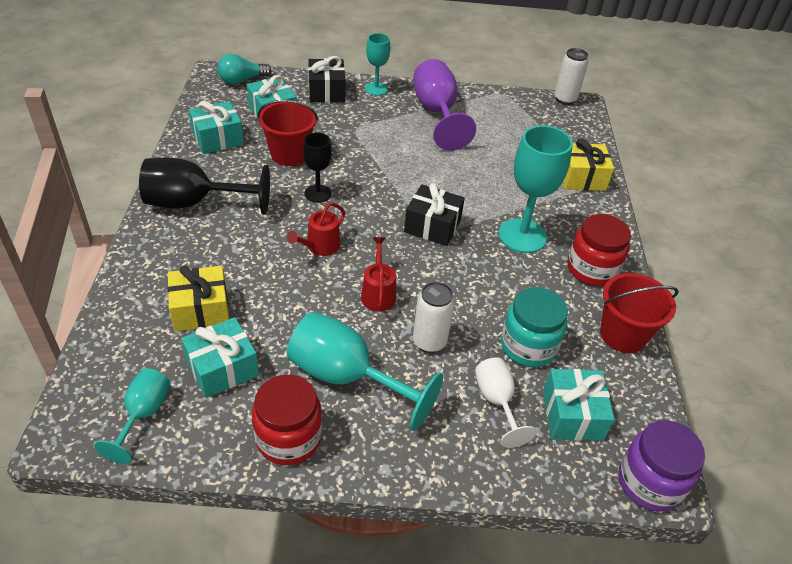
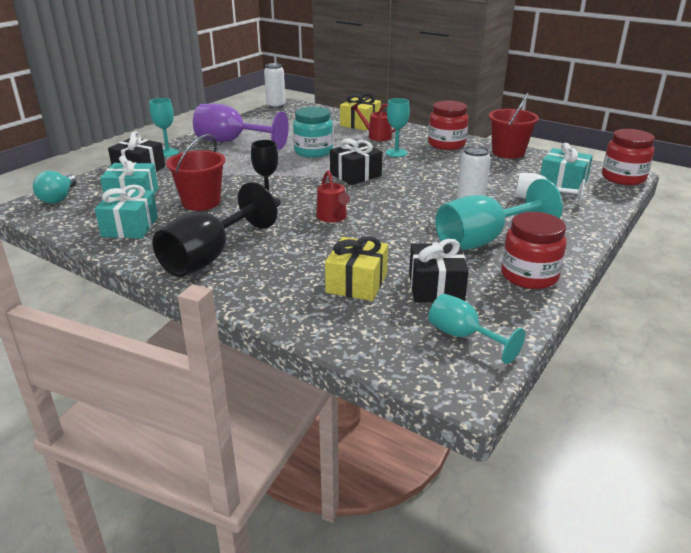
camera: 55 degrees left, 15 degrees down
(222, 368) = (436, 287): turquoise gift -> black gift
(378, 294) = (407, 209): red watering can -> red watering can (376, 136)
(522, 236) = (396, 153): turquoise goblet -> turquoise goblet, size x0.58
(528, 346) = (498, 178): turquoise jar -> turquoise jar (313, 151)
(649, 482) = (623, 178): purple jar -> red jar

